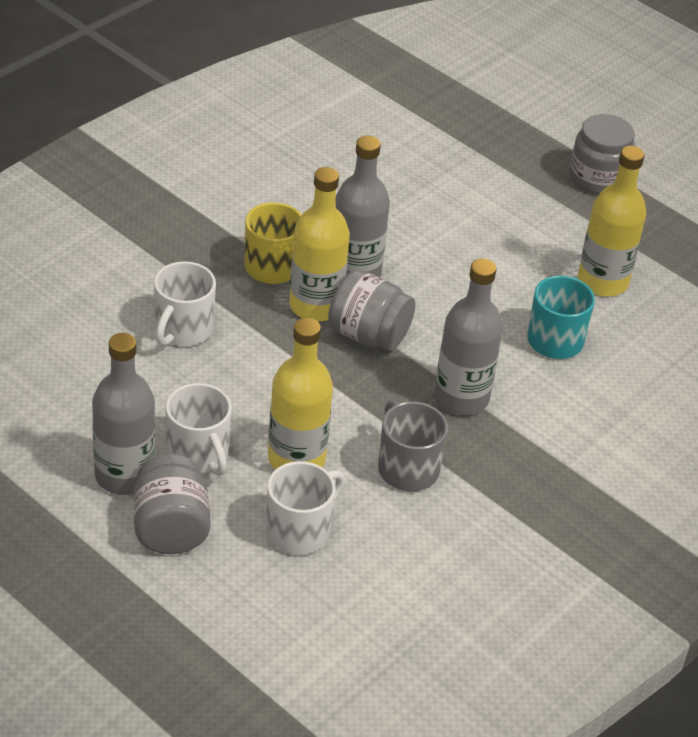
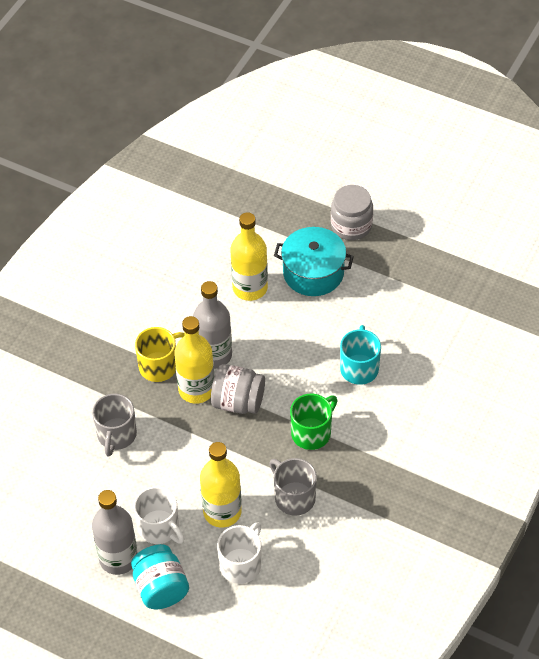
camera: 10 degrees left, 10 degrees up
(170, 528) = (160, 588): grey jar -> turquoise jar
(182, 330) = (116, 435): white mug -> grey mug
(461, 397) = (312, 432): grey bottle -> green mug
(527, 216) = (313, 272): none -> turquoise pot
(602, 281) = (377, 312): yellow bottle -> yellow bottle (250, 288)

